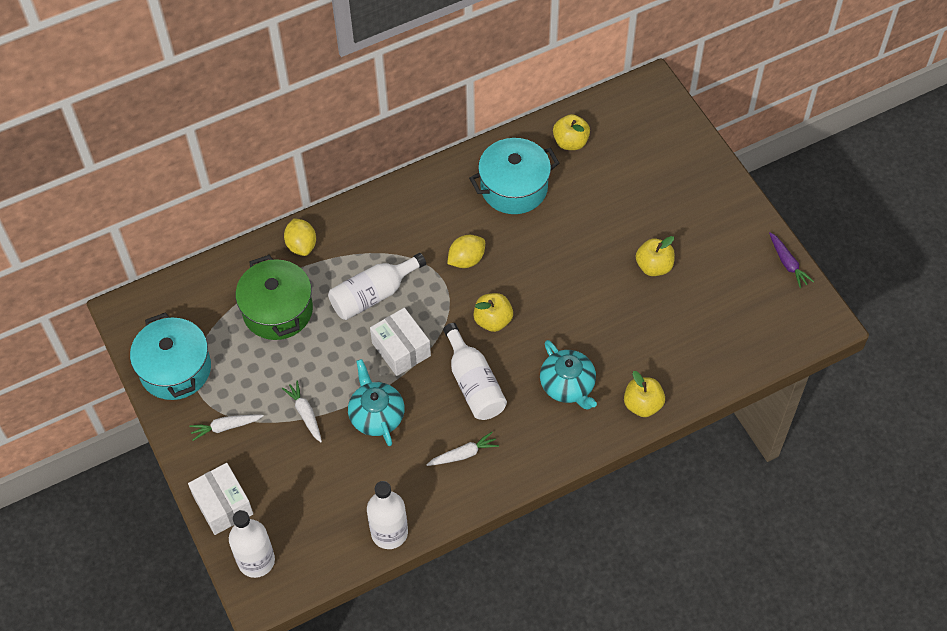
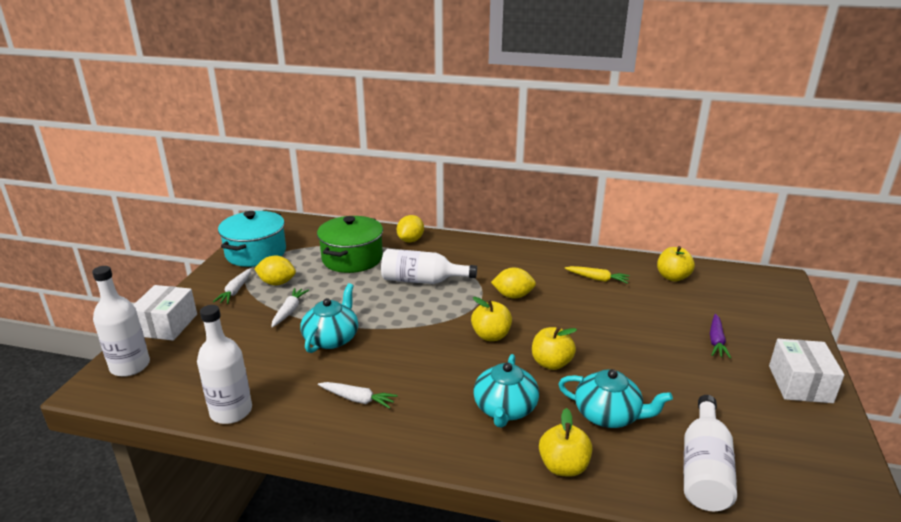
camera: 40 degrees right, 30 degrees down
(226, 427) = (235, 290): white carrot -> white carrot turned 105 degrees counterclockwise
(250, 391) = (277, 283): none -> yellow lemon
(401, 349) = (401, 315): white box -> white box (800, 384)
(474, 383) = (426, 362): white bottle -> white bottle (704, 469)
(514, 188) = (597, 279): turquoise pot -> yellow carrot
(636, 340) = (608, 415): none -> turquoise teapot
(654, 266) = (679, 376): yellow apple -> yellow apple (551, 363)
(787, 263) = (847, 449): purple carrot -> purple carrot (716, 341)

